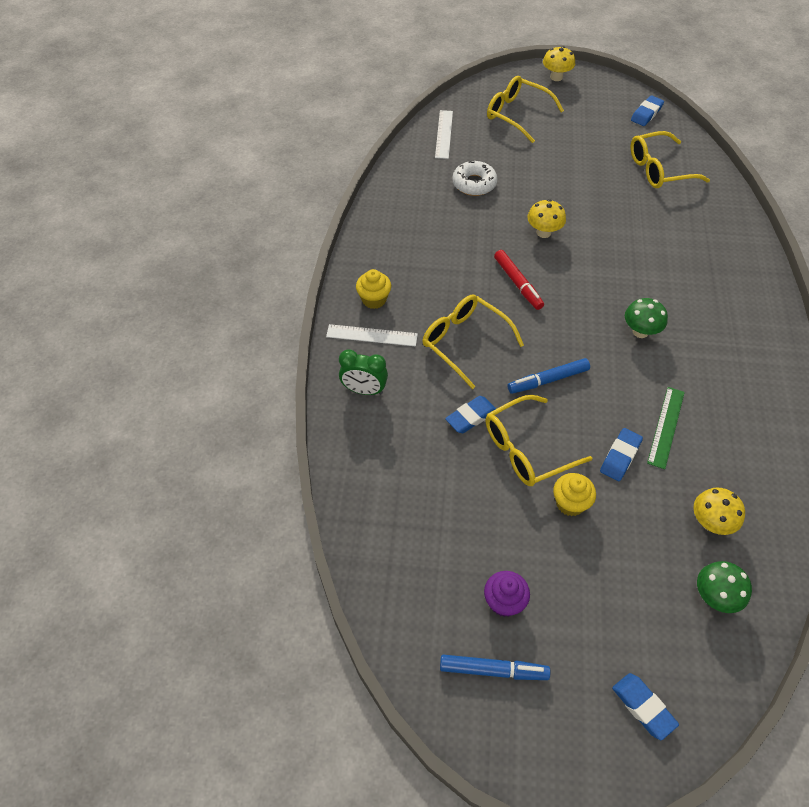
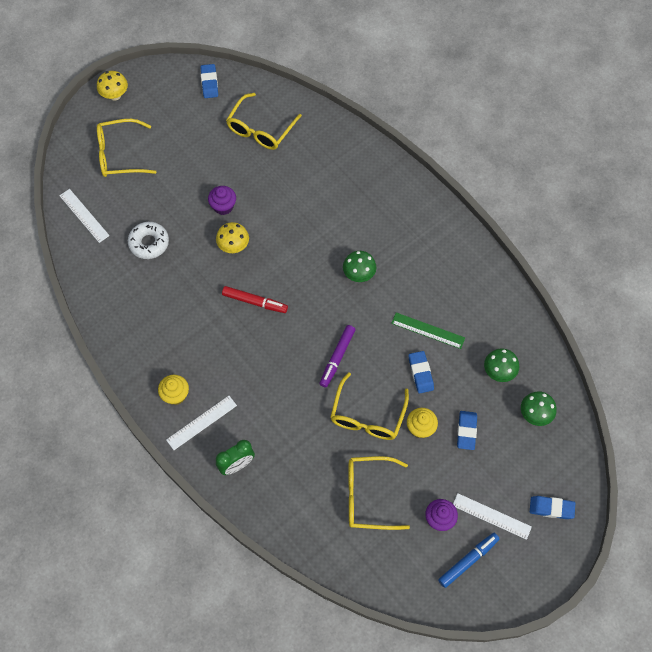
camera: 45 degrees left, 10 degrees up
(464, 342) = (263, 375): yellow glasses -> yellow glasses (368, 496)
(471, 417) = (317, 424): blue eraser -> blue eraser (466, 431)
(548, 380) = (337, 358): blue marker -> purple marker
(564, 651) = (491, 516): none -> white ruler
(565, 200) = (223, 206): none -> purple cupcake
(666, 427) = (428, 330): green ruler -> green ruler turned 45 degrees counterclockwise
(710, 522) = (499, 372): yellow mushroom -> green mushroom

